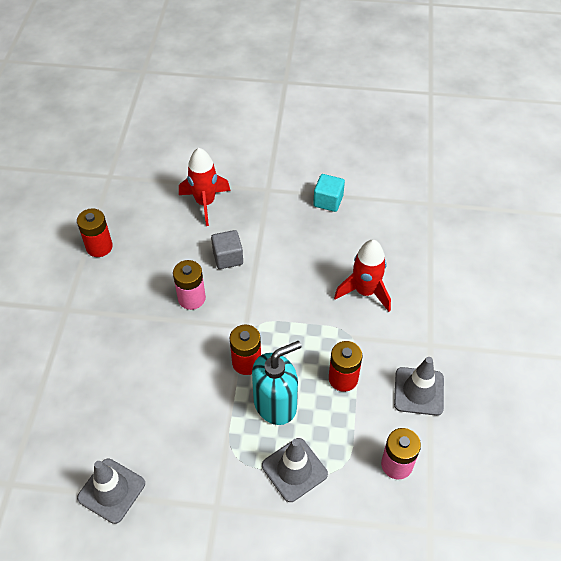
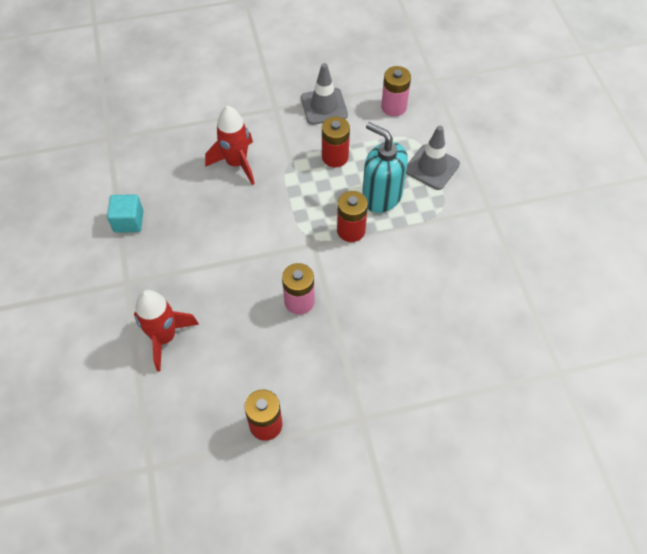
camera: 110 degrees left, 5 degrees up
(111, 490) = (519, 287): grey traffic cone -> none
(228, 257) = (235, 287): grey cube -> none

